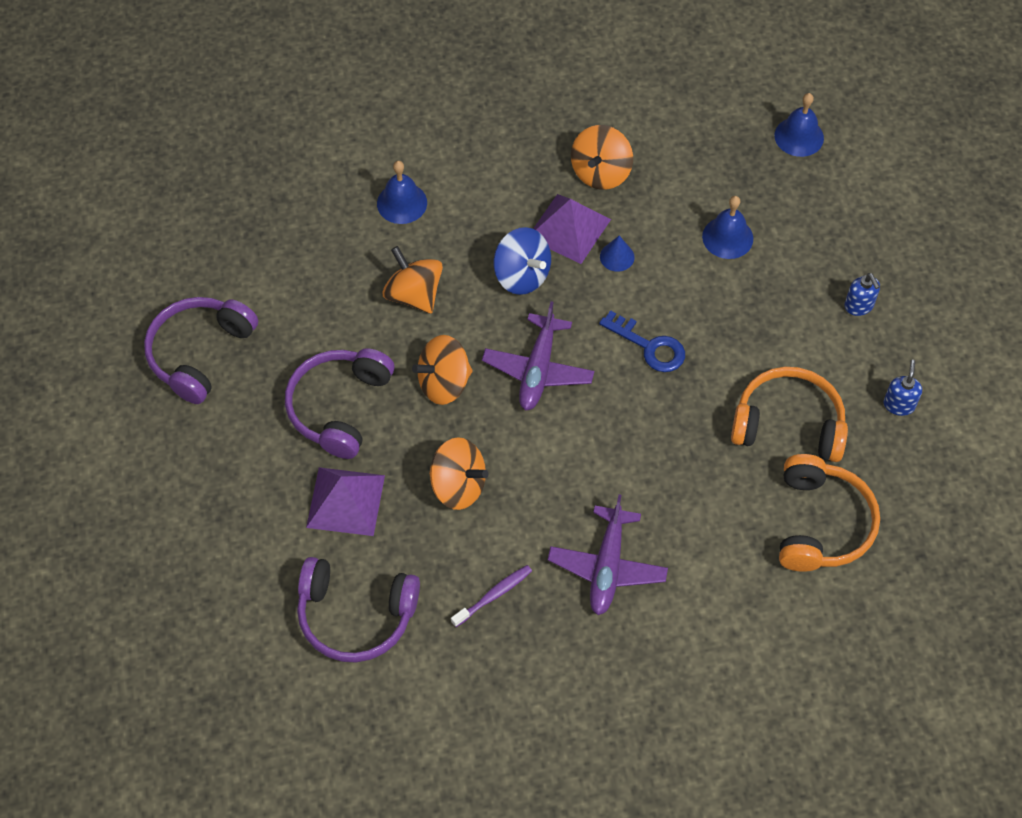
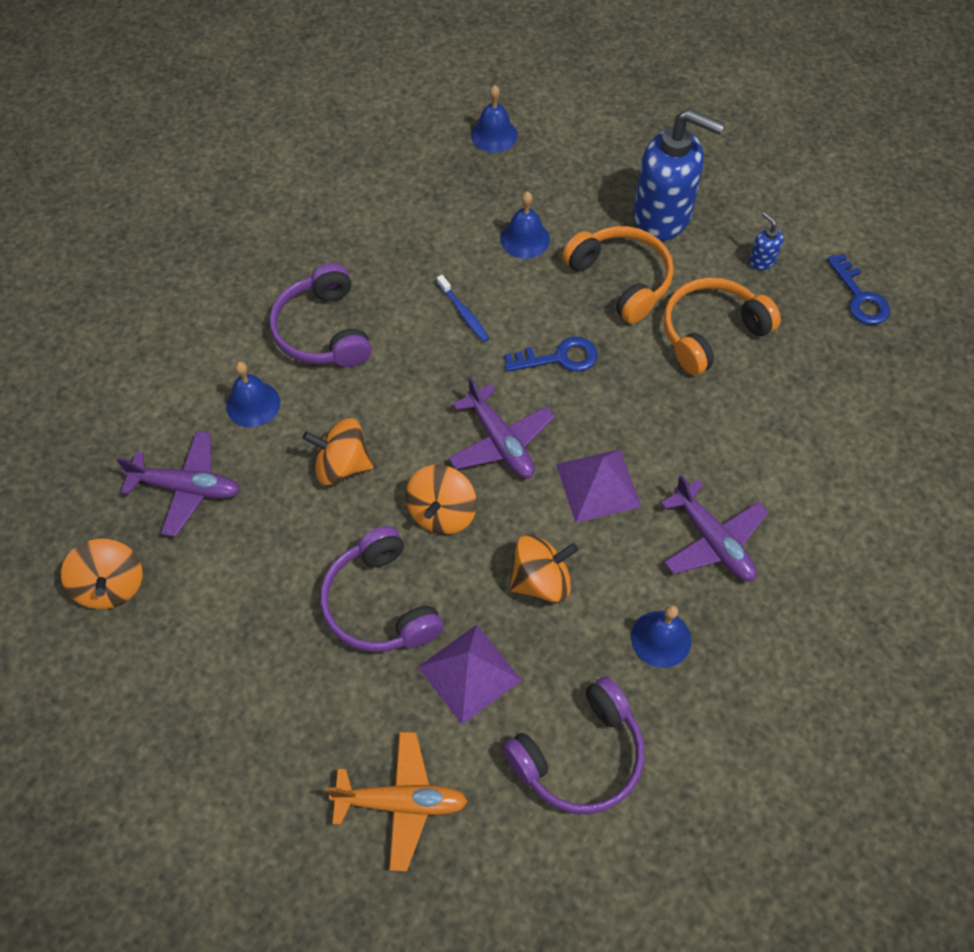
camera: 45 degrees left, 0 degrees up
(199, 353) = (211, 665): purple headphones -> purple headphones (323, 331)
(219, 538) = (401, 802): none -> orange plane
(301, 225) = (187, 488): none -> purple plane
(493, 595) = (661, 639): purple toothbrush -> blue bell
(522, 275) = (409, 383): blue spinning top -> none
(569, 228) = (405, 321): purple pyramid -> purple pyramid (598, 485)
(600, 172) = (383, 263): orange spinning top -> orange spinning top (111, 586)
(617, 257) = (463, 313): blue cone -> blue toothbrush
(821, 523) = (809, 381): orange headphones -> orange headphones (621, 279)
(859, 306) = (662, 216): blue soap dispenser -> blue soap dispenser, size x2.46
(946, 498) = (860, 297): none -> blue key

